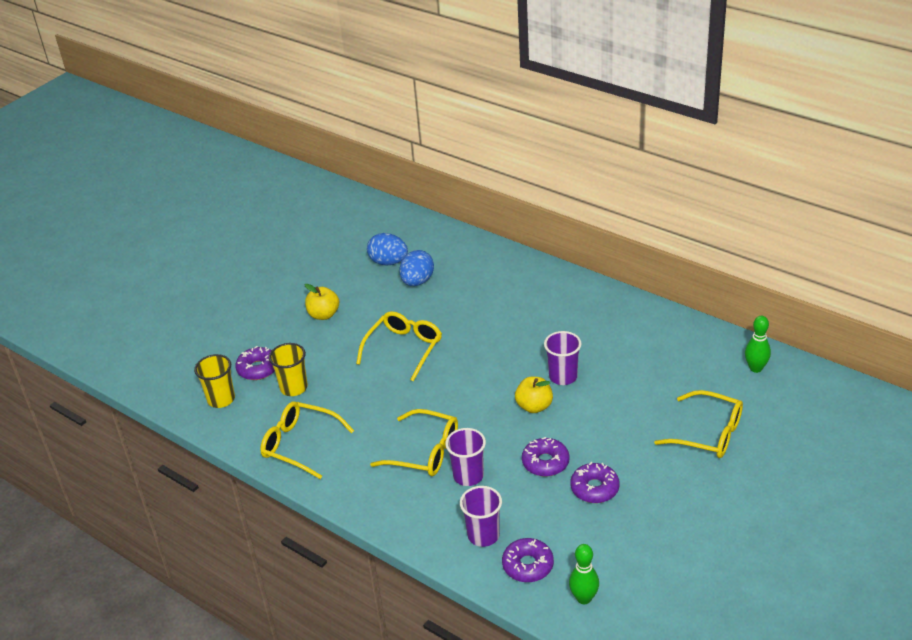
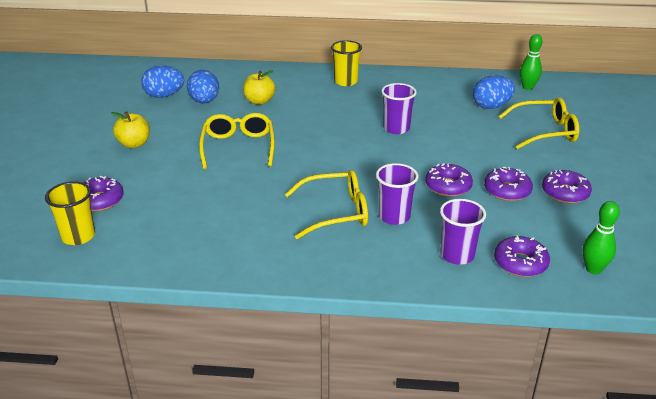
camera: 35 degrees left, 5 degrees down
(294, 388) = (154, 204): yellow cup -> yellow cup (345, 81)
(299, 444) = (203, 246): yellow glasses -> none
(534, 406) = (395, 153): yellow apple -> yellow apple (259, 101)
(647, 512) = (565, 193): none -> purple donut
(687, 381) = (491, 106): none -> blue egg

